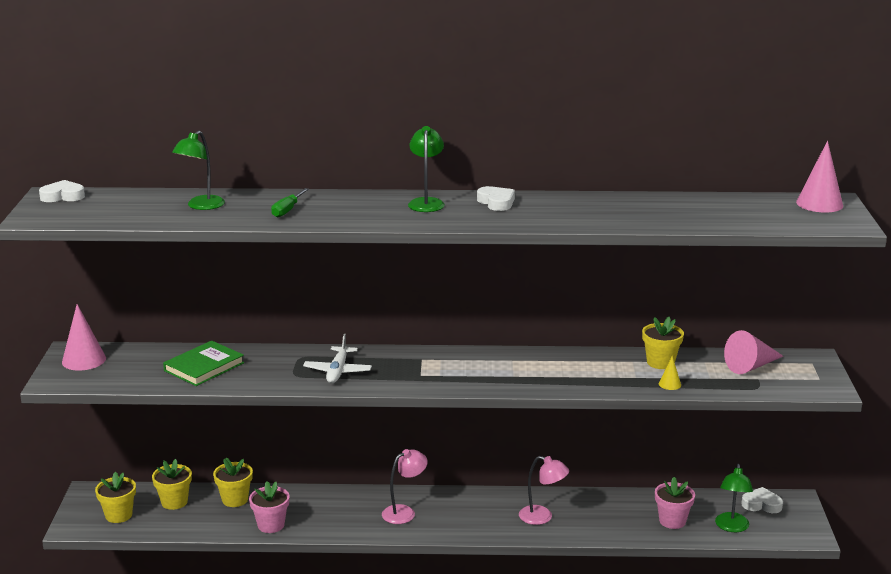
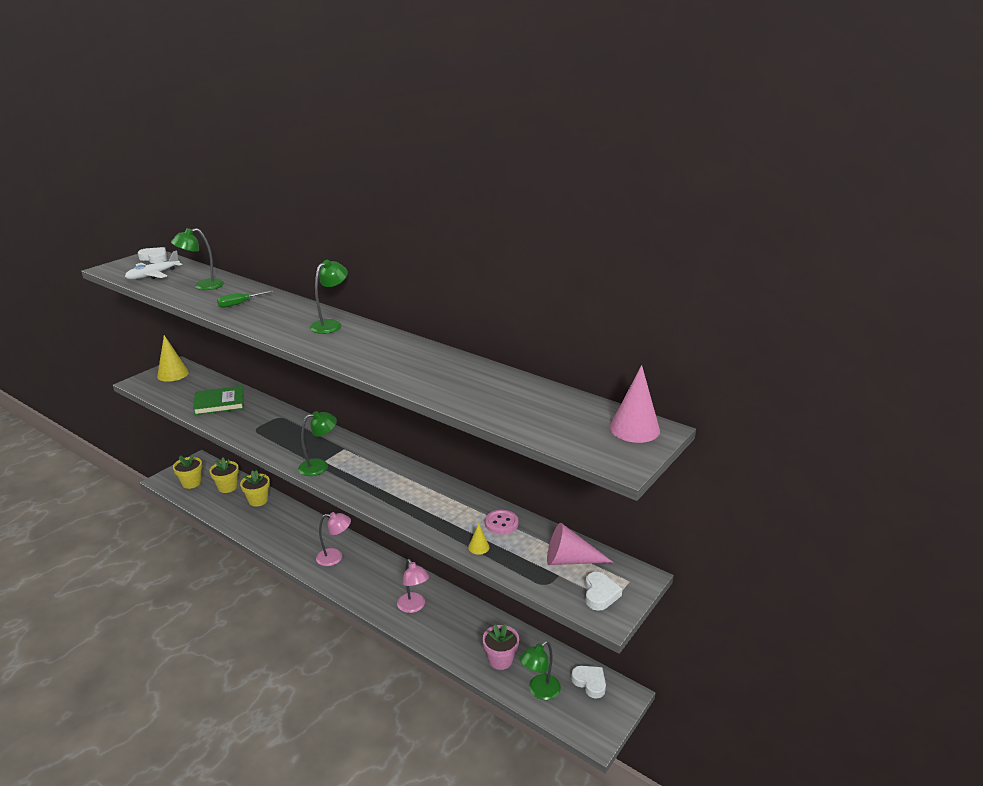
camera: 35 degrees right, 5 degrees up
(84, 360) = (173, 374): pink cone -> yellow cone
(271, 525) = (253, 528): pink flower pot -> none
(338, 371) = (282, 437): white plane -> white plane (153, 275)
(424, 380) = (319, 466): none -> green lamp
(496, 202) = (376, 339): white heart -> white heart (600, 594)
(660, 362) = (501, 523): yellow flower pot -> pink button

